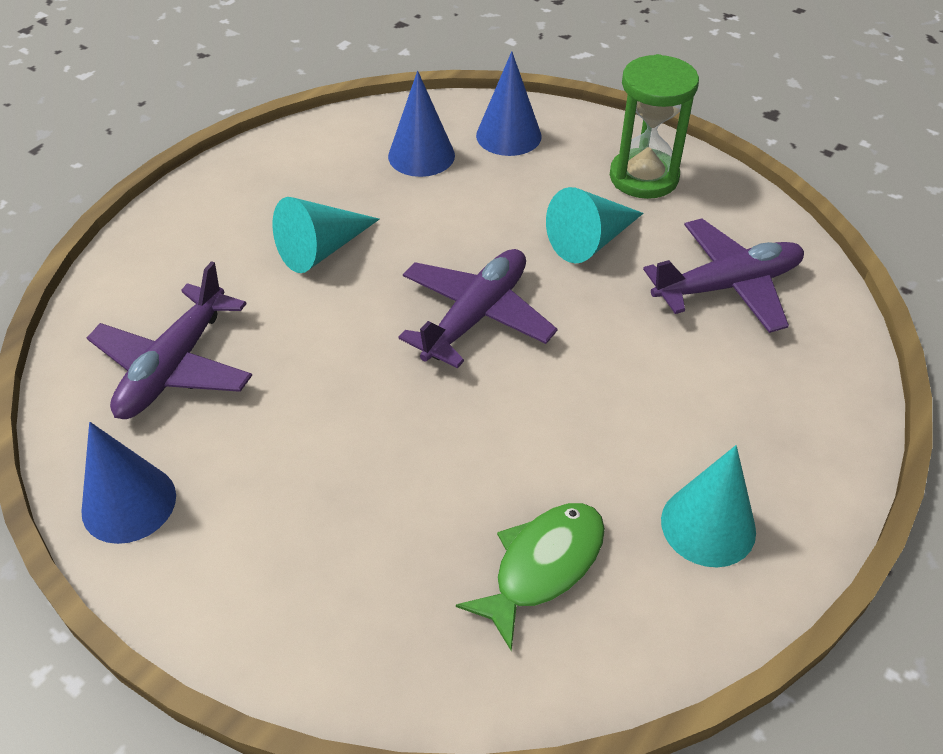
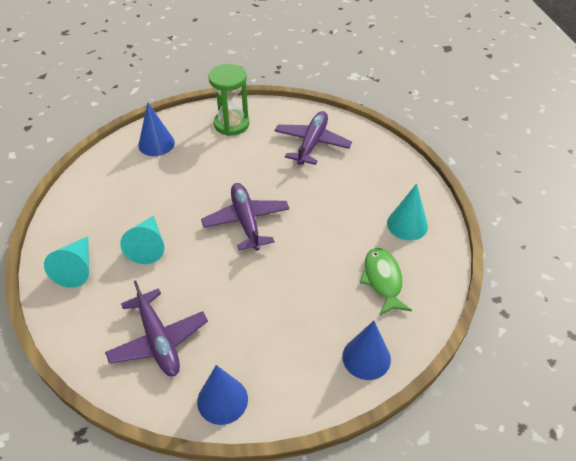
camera: 50 degrees left, 0 degrees up
(421, 155) = (131, 177): blue cone -> blue cone (366, 357)
(590, 241) = (246, 162): turquoise cone -> turquoise cone (76, 268)

